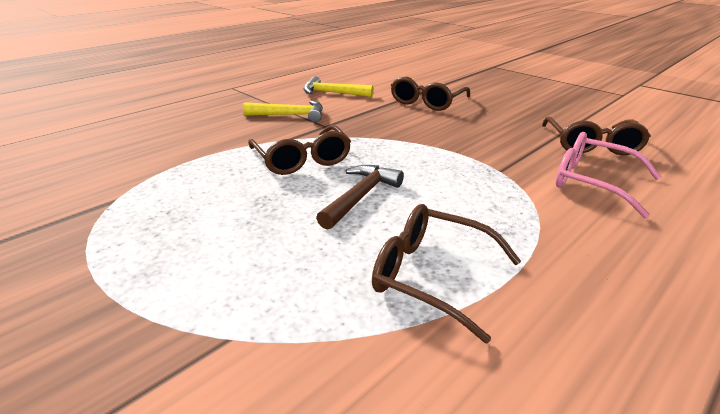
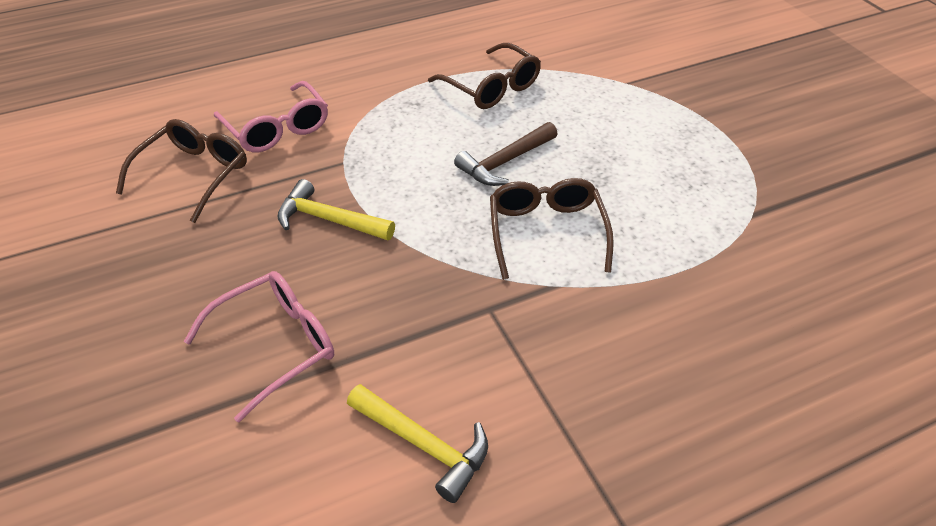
camera: 160 degrees left, 15 degrees up
(290, 115) = (536, 361): yellow hammer -> yellow hammer (329, 220)
(427, 102) = (276, 345): brown glasses -> pink glasses

